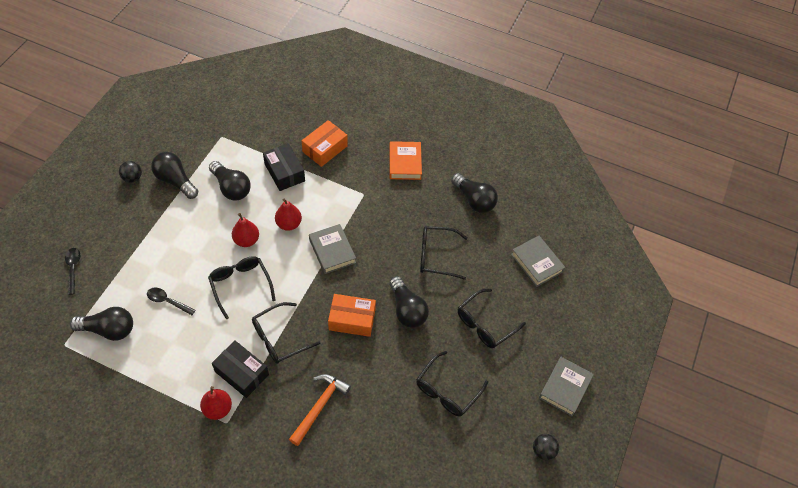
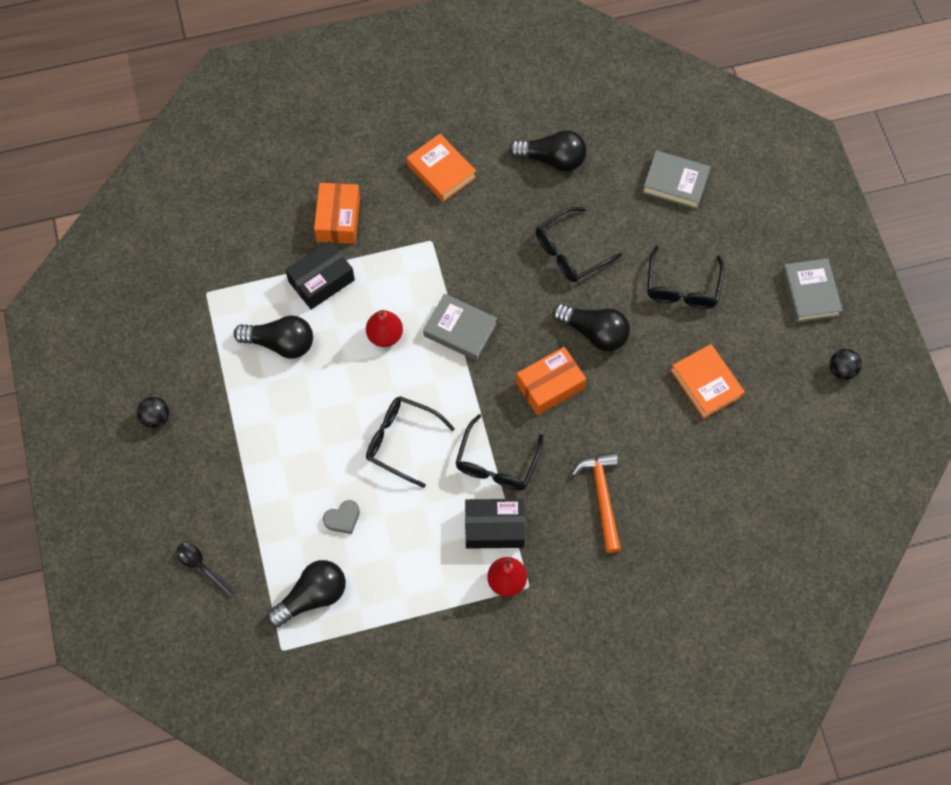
camera: 35 degrees left, 10 degrees up
(167, 301) = (343, 518): black spoon -> grey heart
(175, 181) = (209, 383): black light bulb -> none
(246, 240) = (358, 388): red pear -> none
(284, 172) = (321, 281): black box -> black box turned 60 degrees counterclockwise
(447, 390) = (706, 383): black glasses -> orange book

